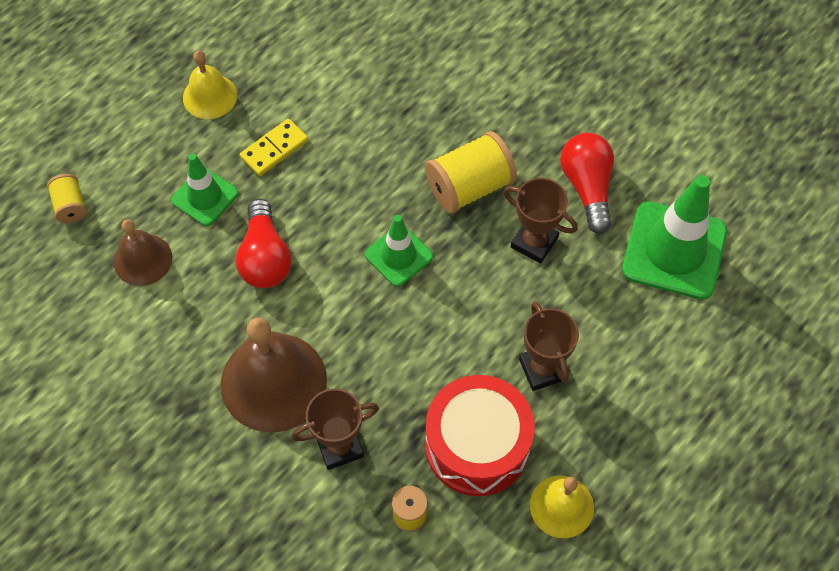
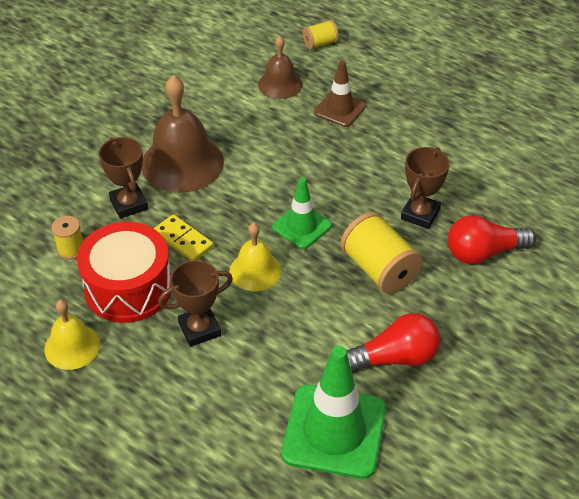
camera: 85 degrees right, 15 degrees down
(205, 197) = (340, 109): green traffic cone -> brown traffic cone
(210, 96) = (435, 101): yellow bell -> yellow bell (255, 271)
(265, 257) = (289, 147): red light bulb -> red light bulb (483, 253)
(274, 149) = (392, 142): yellow domino -> yellow domino (183, 240)
(534, 242) = (328, 318): brown trophy -> brown trophy (420, 214)

